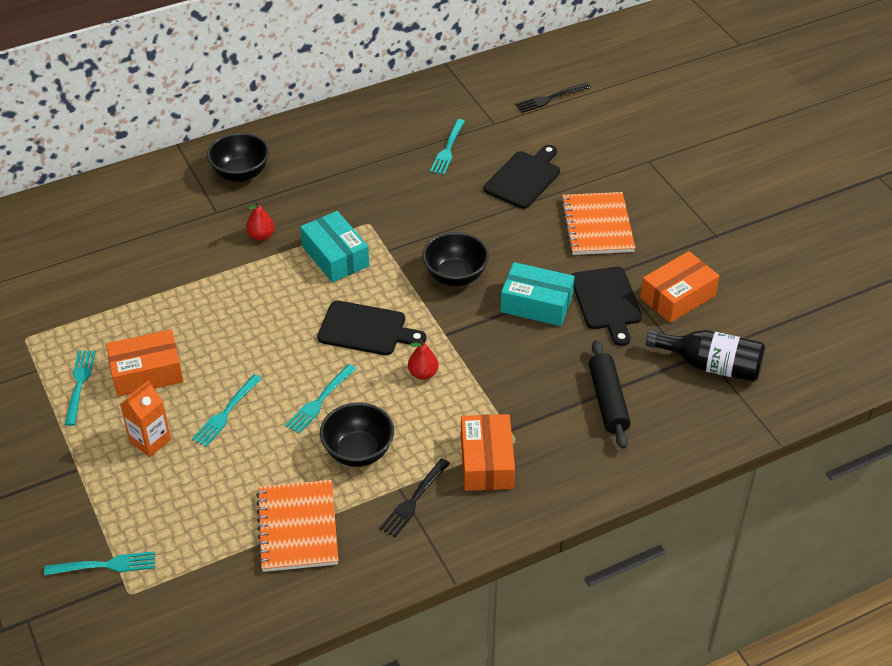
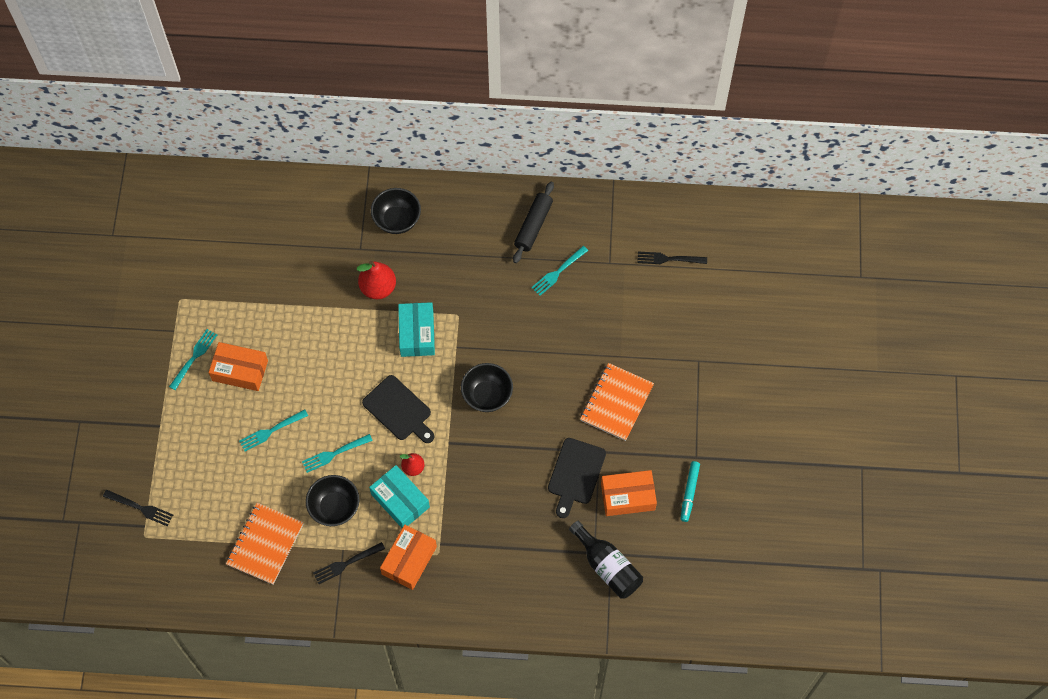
camera: 30 degrees right, 20 degrees up
(105, 565) = (140, 508): turquoise fork -> black fork
(150, 441) = (213, 428): orange carton -> none
(261, 235) = (378, 288): red pear -> red pear, size x1.69
(524, 178) = (595, 330): black cutting board -> none
(536, 304) = (526, 450): turquoise box -> turquoise box (400, 500)
(607, 401) = (518, 556): black rolling pin -> black rolling pin (533, 226)
(736, 266) = (689, 492): none -> turquoise marker

